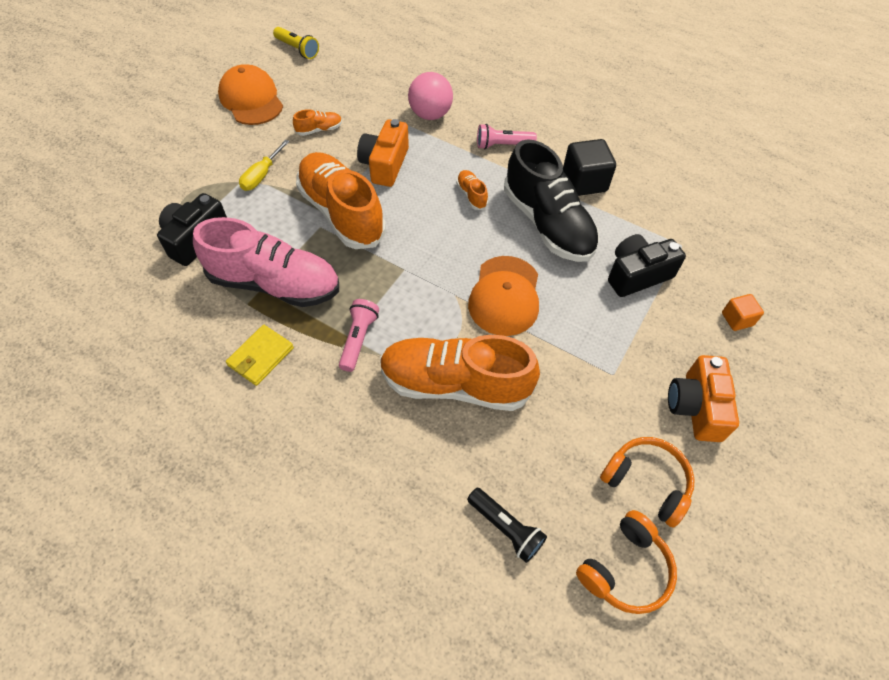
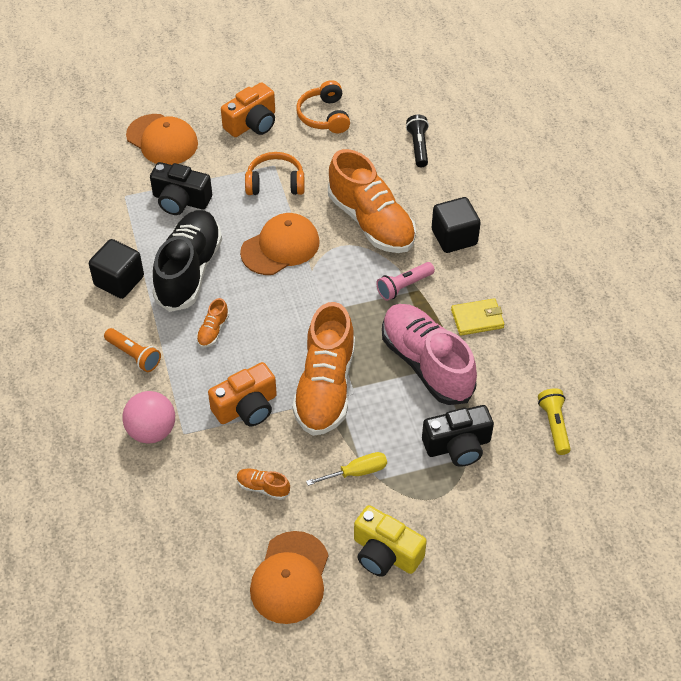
camera: 135 degrees left, 5 degrees down
(197, 144) = (385, 553): none -> yellow camera
(297, 49) = (180, 621): yellow flashlight -> yellow flashlight (554, 425)
(357, 431) = (454, 237): none -> black cube
(502, 145) = (134, 355): pink flashlight -> orange flashlight
(625, 569) = (379, 98): orange headphones -> orange headphones (275, 183)
(737, 319) = (162, 140): orange cube -> orange cap

